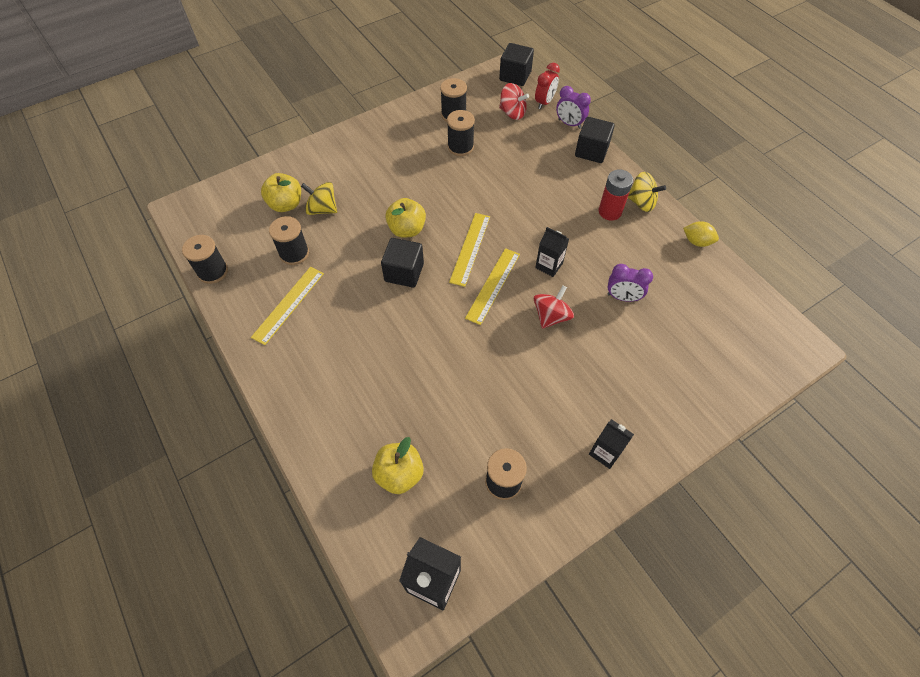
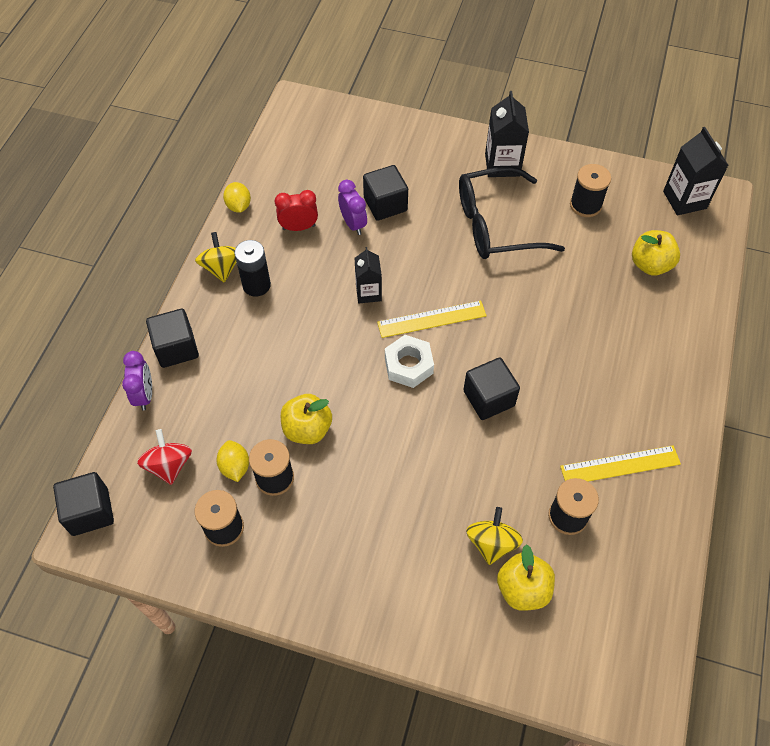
camera: 130 degrees left, 0 degrees up
(213, 271) = (666, 574): black spool -> none
(322, 209) = (491, 543): yellow spinning top -> yellow spinning top turned 150 degrees counterclockwise
(407, 229) = (438, 437): yellow apple -> yellow apple (307, 429)
(470, 248) = (408, 365): yellow ruler -> white nut
(484, 136) = (235, 467): none -> yellow lemon
(541, 391) = (496, 225): none -> black glasses
(544, 102) = (122, 444): red clock -> red clock (299, 227)
(551, 316) = (421, 259): red spinning top -> none
(605, 452) = (502, 165): black carton -> black carton, size x1.50
(610, 211) = (256, 285): red battery -> black battery
(627, 331) = (385, 204): none -> black cube

